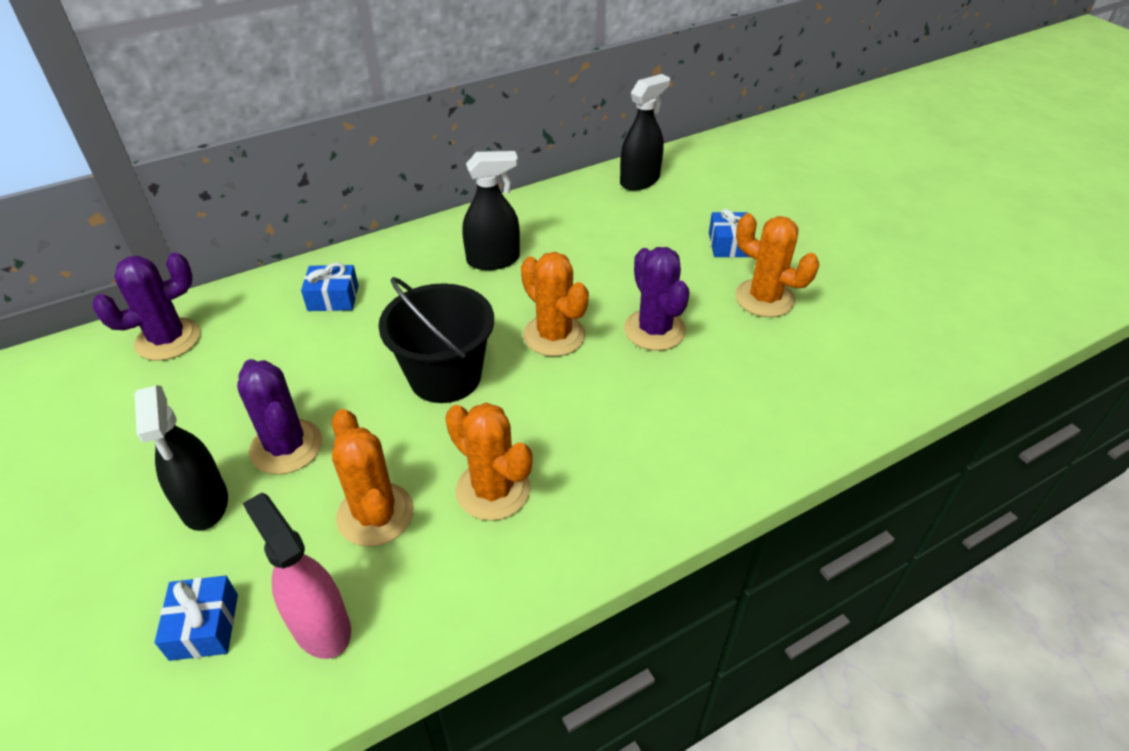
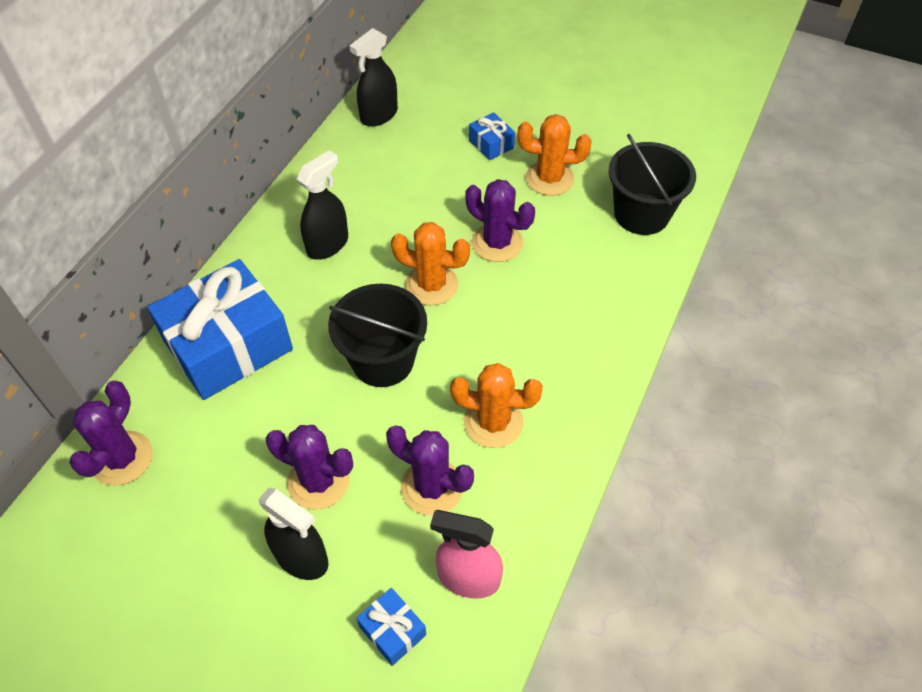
camera: 35 degrees left, 10 degrees up
(333, 298) = (228, 346): blue gift -> blue gift, size x2.36
(375, 514) = (432, 487): orange cactus -> purple cactus
(640, 181) = (379, 115): black spray bottle -> black spray bottle turned 150 degrees counterclockwise
(844, 376) = (641, 214): none -> black bucket

